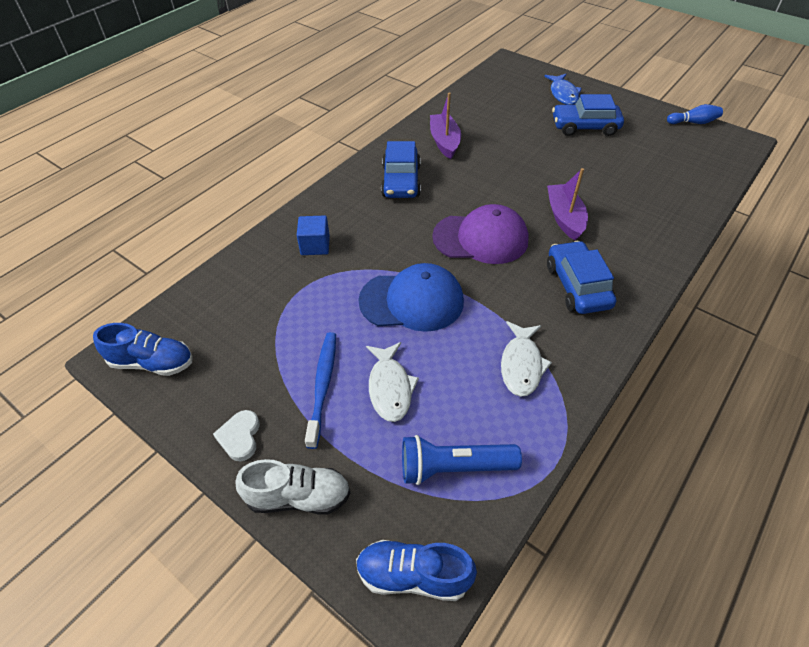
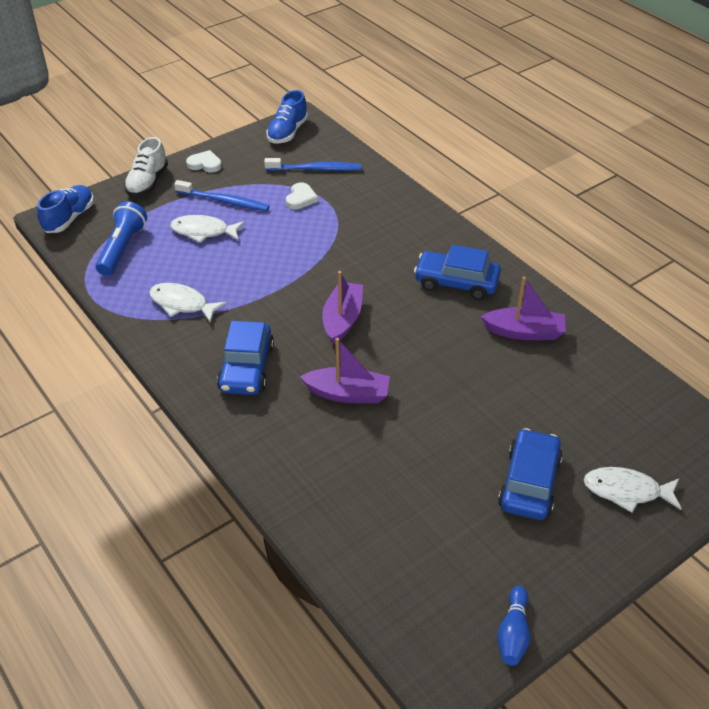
camera: 105 degrees right, 5 degrees down
(238, 313) = (315, 169): none -> blue toothbrush
(300, 312) = (301, 198): none -> white heart
(315, 245) = (377, 214): blue cube -> none
(412, 301) = (282, 258): blue cap -> none
(481, 238) = (342, 319): purple cap -> purple boat
(563, 94) = (626, 491): blue fish -> white fish
(577, 286) = (246, 368): blue car -> blue car turned 90 degrees clockwise

